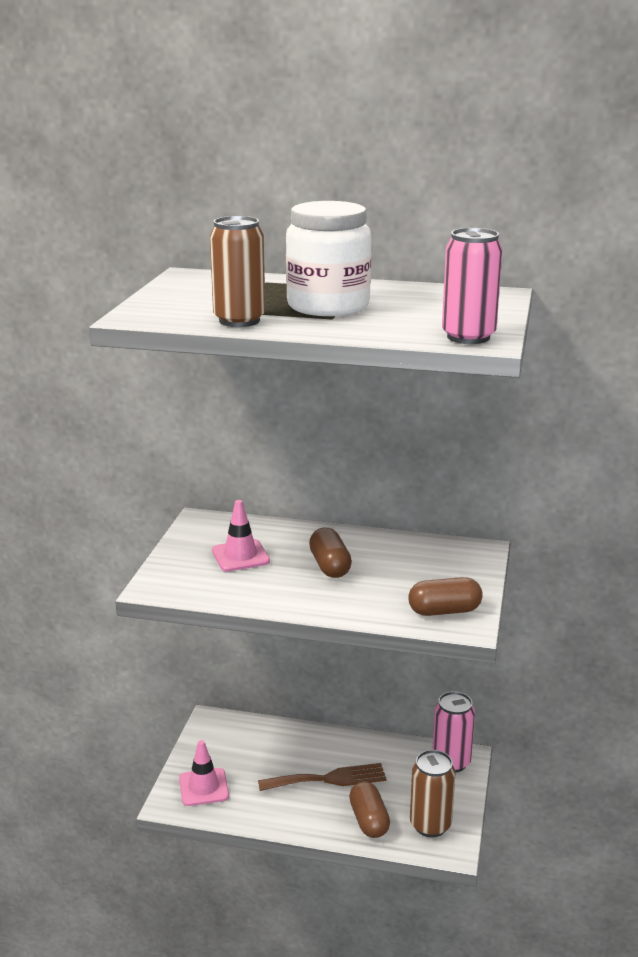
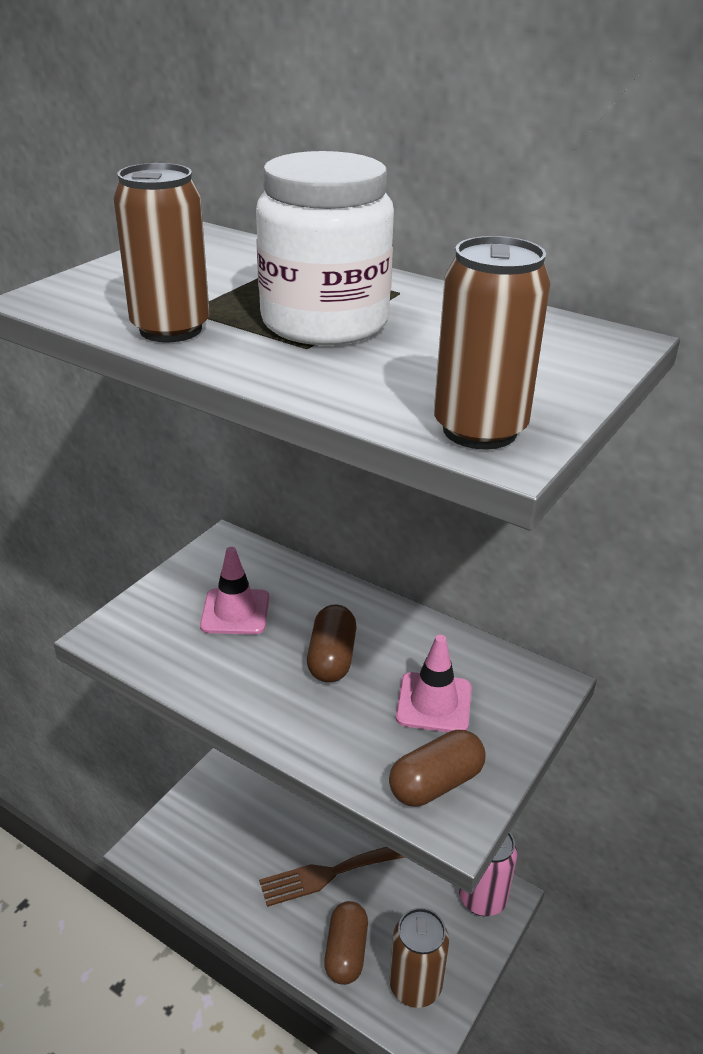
camera: 20 degrees right, 10 degrees up
(203, 787) = (190, 838): pink traffic cone -> pink traffic cone (434, 703)
(328, 779) = (328, 874): brown fork -> brown fork turned 150 degrees clockwise
(444, 611) = (436, 783): brown capsule -> brown capsule turned 45 degrees counterclockwise
(468, 337) = (479, 430): pink can -> brown can

